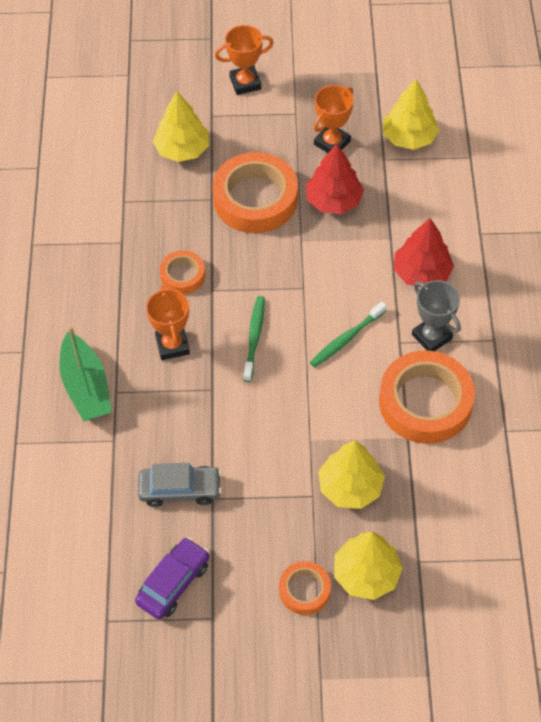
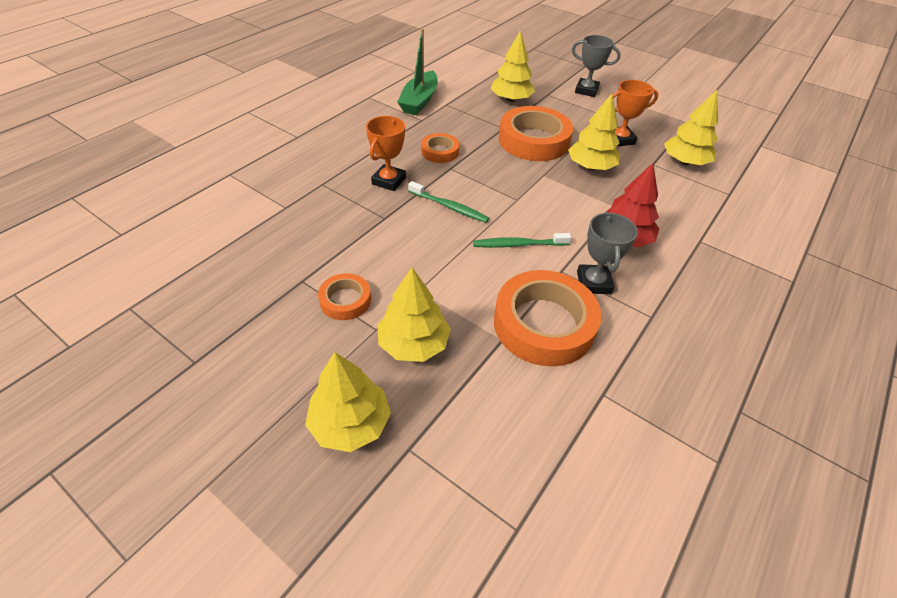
camera: 35 degrees right, 10 degrees down
(86, 387) = (308, 171): green boat -> green boat (419, 101)
(173, 583) = (203, 316): purple car -> none
(180, 489) = (288, 261): grey car -> none
(245, 83) = (586, 90): orange trophy -> grey trophy
(254, 338) = (449, 207): green toothbrush -> green toothbrush turned 75 degrees clockwise
(304, 590) = (286, 396): orange tape -> orange tape (345, 300)
(333, 201) = (590, 167): red tree -> yellow tree

